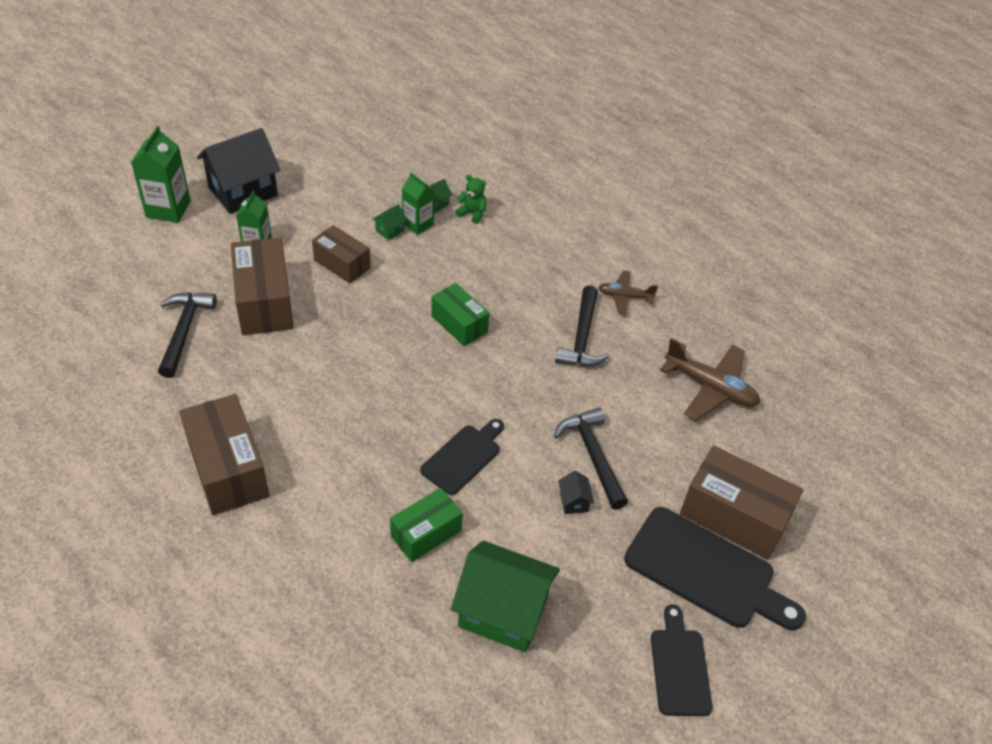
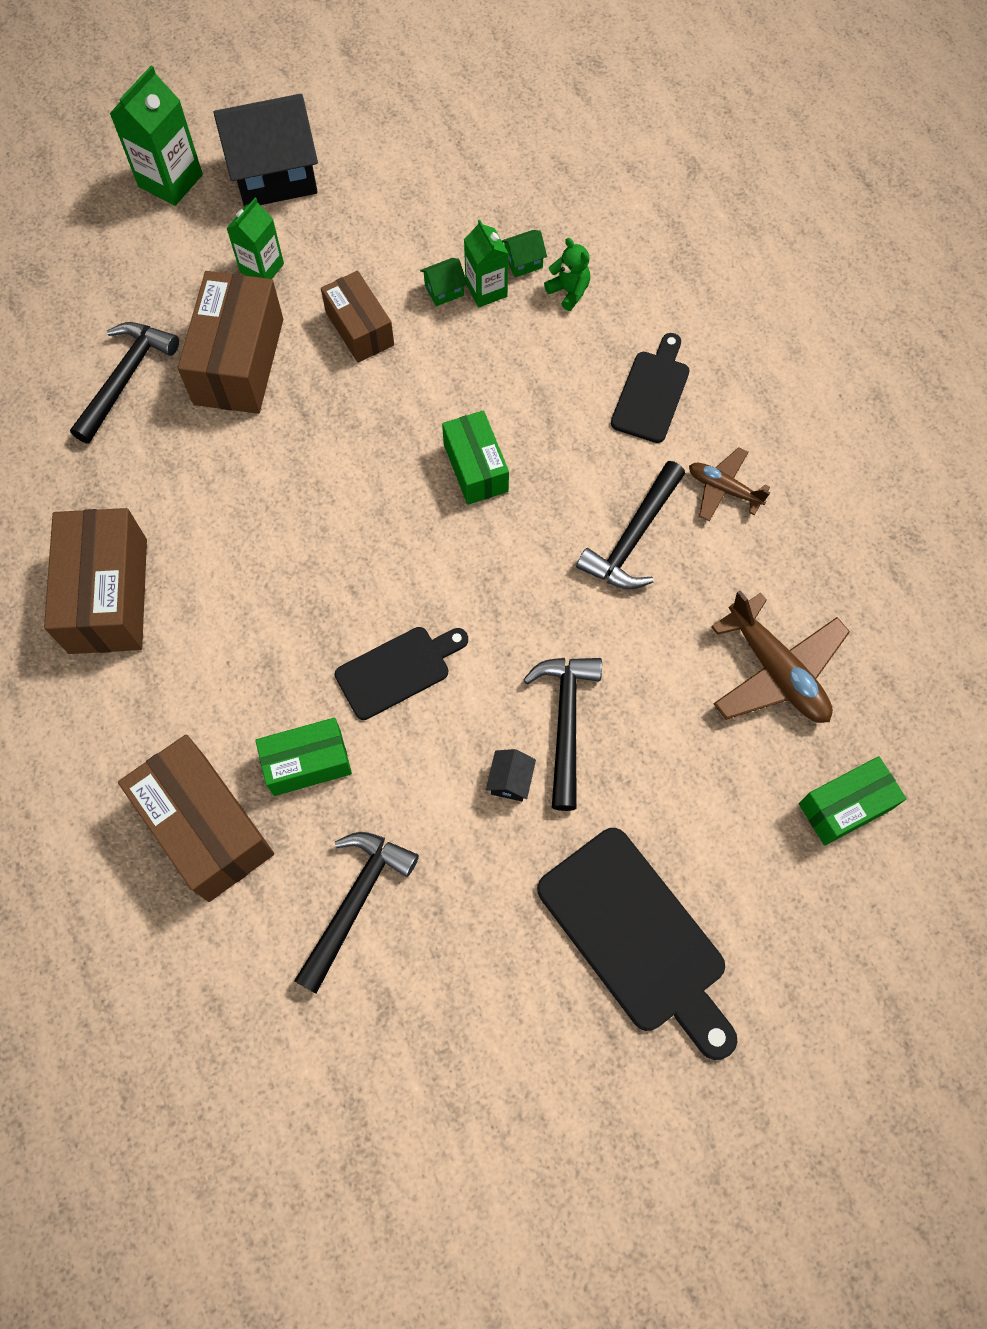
camera: 25 degrees right, 20 degrees up
(503, 612) = (355, 901): green house -> black hammer
(679, 667) = (539, 1053): black cutting board -> black cutting board (651, 392)
(734, 516) = (713, 873): brown box -> brown box (206, 826)
(793, 452) = (845, 806): none -> green box

